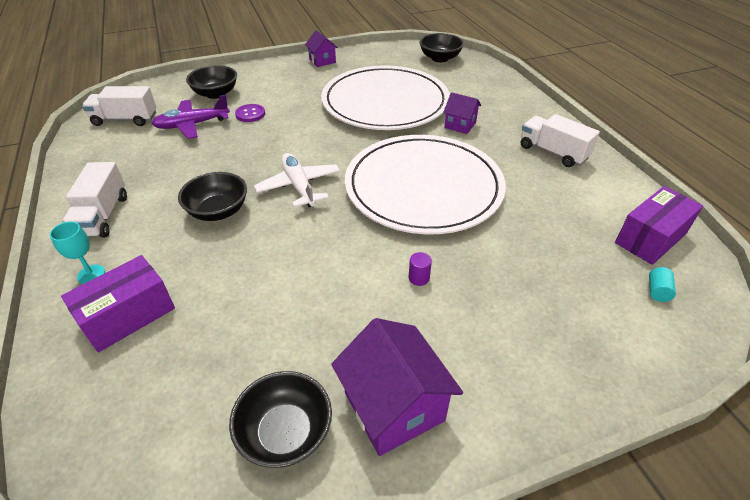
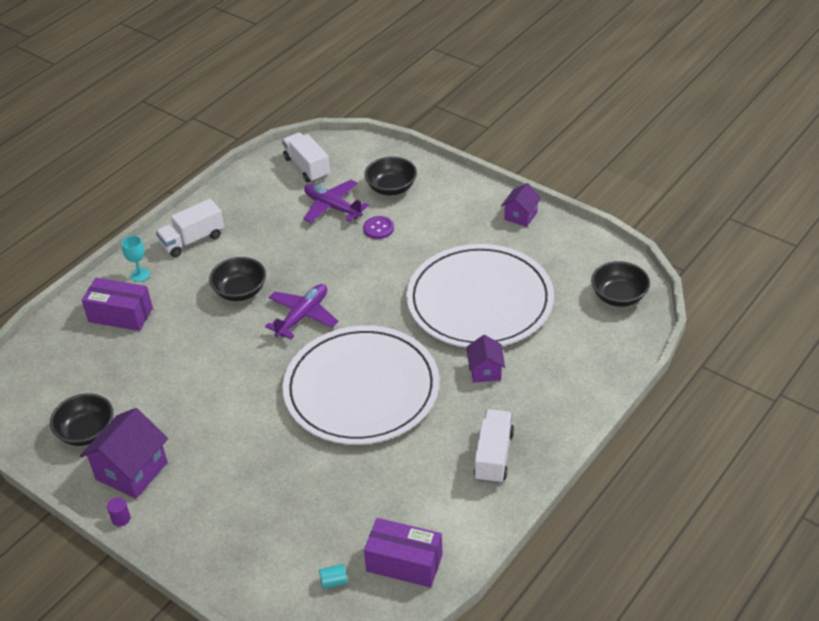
camera: 60 degrees right, 0 degrees up
(299, 186) = (303, 316): white plane -> purple plane
(419, 278) = (249, 434): purple cylinder -> purple cylinder (121, 519)

